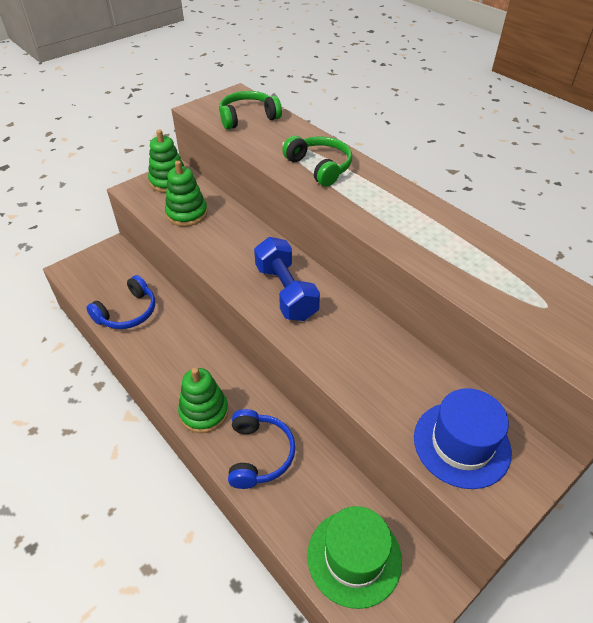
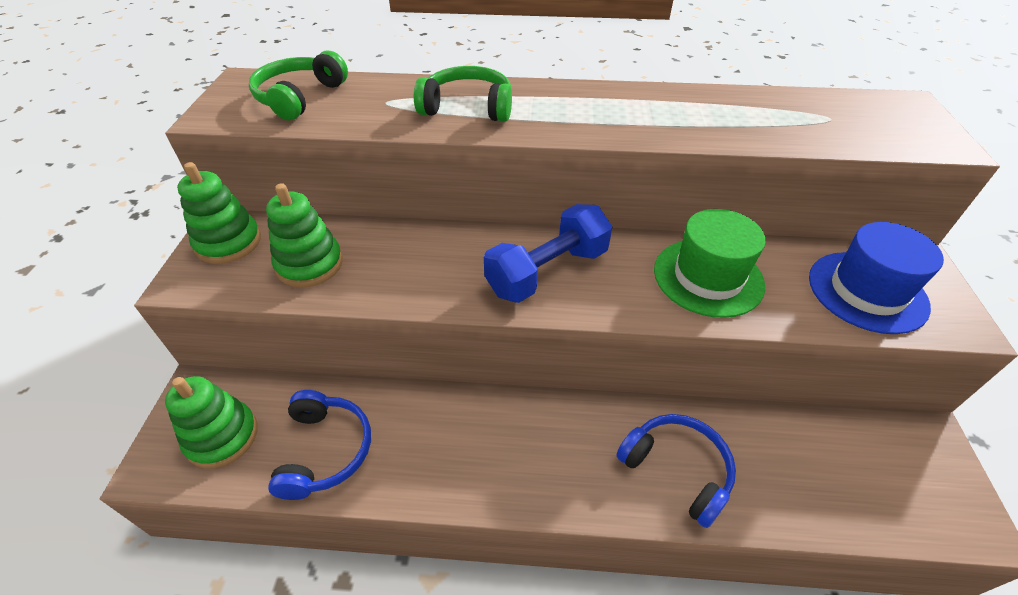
camera: 45 degrees left, 0 degrees up
(204, 412) = (570, 481): green stacking toy -> green stacking toy (222, 436)
(286, 292) = (547, 271): blue dumbbell -> blue dumbbell turned 60 degrees counterclockwise
(354, 557) = (866, 480): green hat -> green hat (708, 277)

